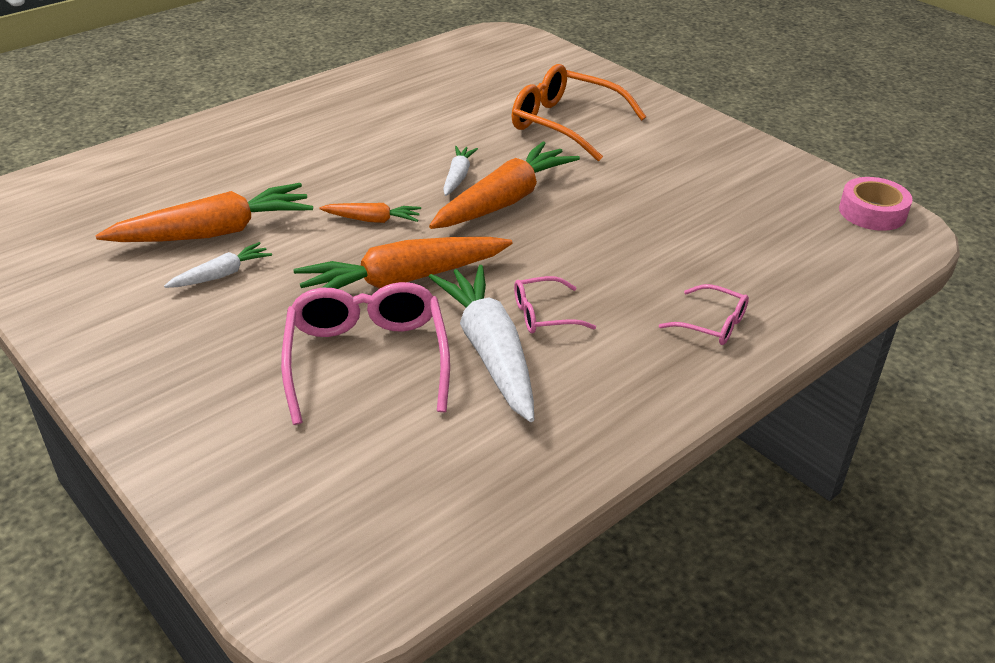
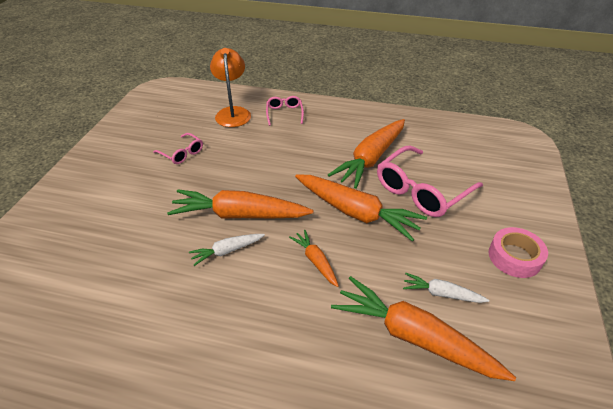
camera: 125 degrees left, 5 degrees up
(490, 352) = (371, 159): white carrot -> orange carrot
(544, 315) = (328, 155): pink glasses -> pink glasses (182, 153)
(565, 124) = (106, 235): orange glasses -> none
(760, 273) = (233, 113): none -> orange lamp
(872, 212) = (149, 99): pink tape -> pink tape (514, 257)

